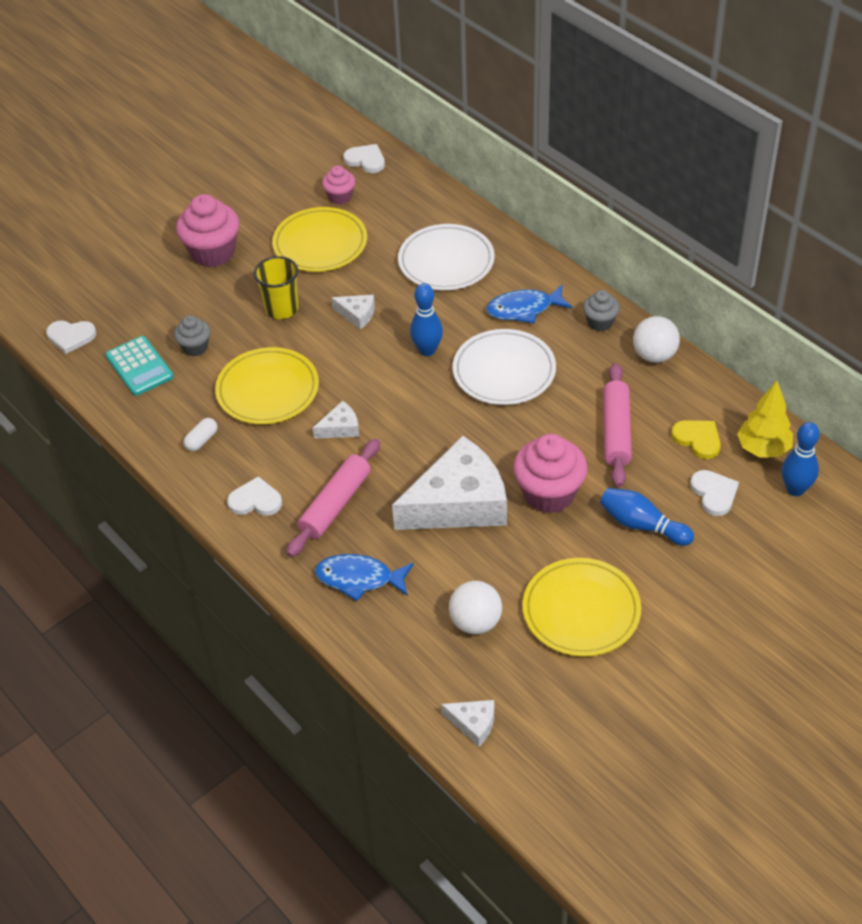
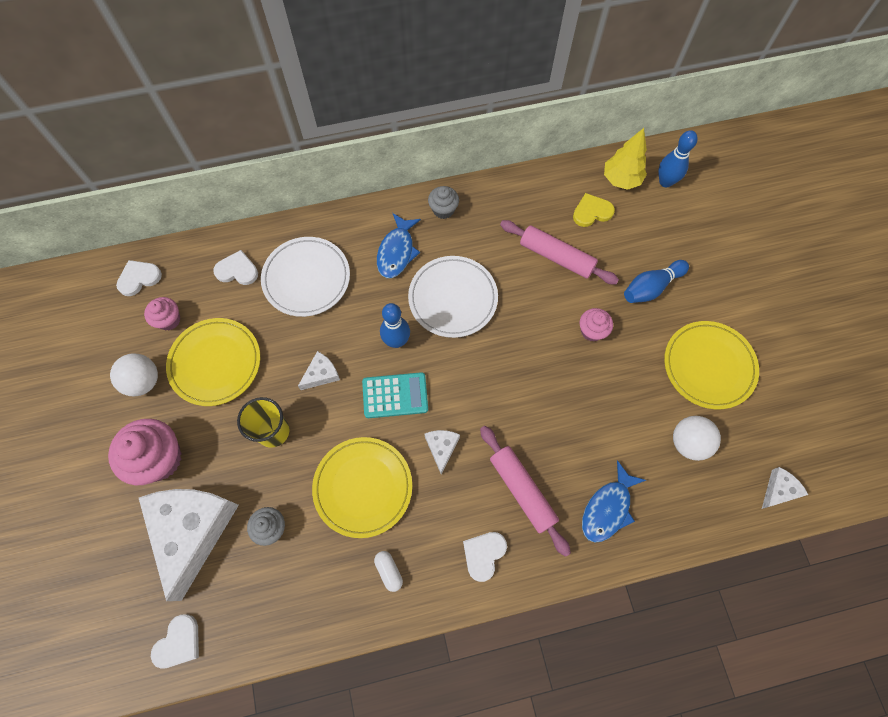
camera: 65 degrees left, 20 degrees up
(139, 366) = (263, 590): turquoise calculator -> turquoise calculator (395, 395)
(458, 503) = (568, 397): white cheese -> white cheese (192, 531)
(549, 494) = (592, 331): pink cupcake -> pink cupcake, size x0.55
(654, 355) = (498, 194): white ball -> white ball (143, 381)
(714, 493) = (645, 229): white heart -> white heart (237, 270)

